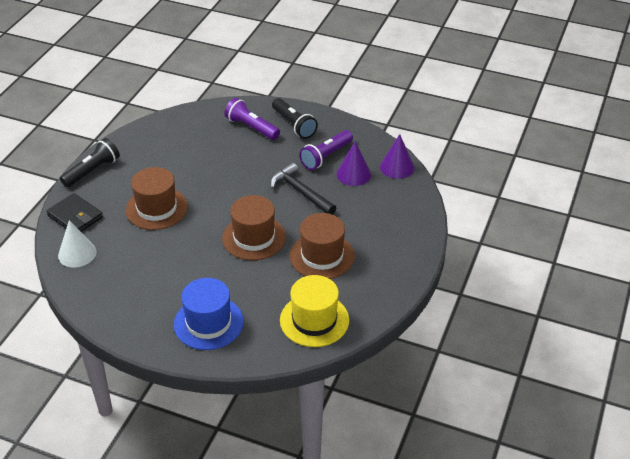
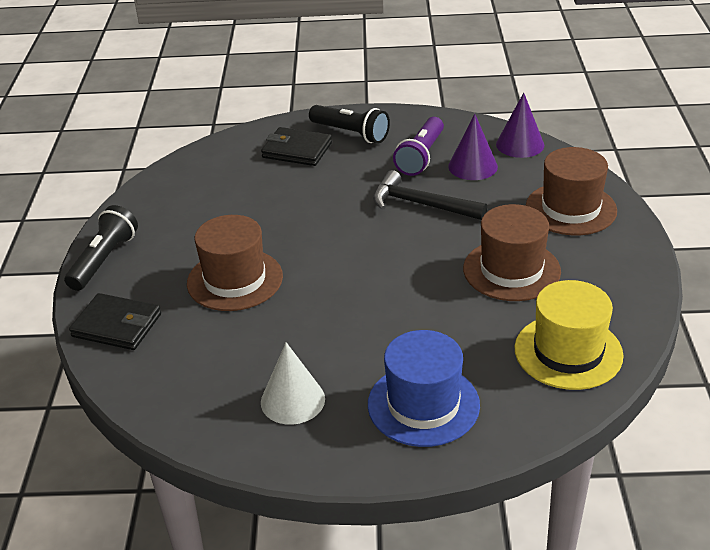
camera: 20 degrees left, 5 degrees down
(77, 253) = (153, 374): white cone -> white cone (292, 400)
(251, 127) = (297, 150): purple flashlight -> black wallet
(254, 237) = (401, 275): brown hat -> brown hat (571, 209)

